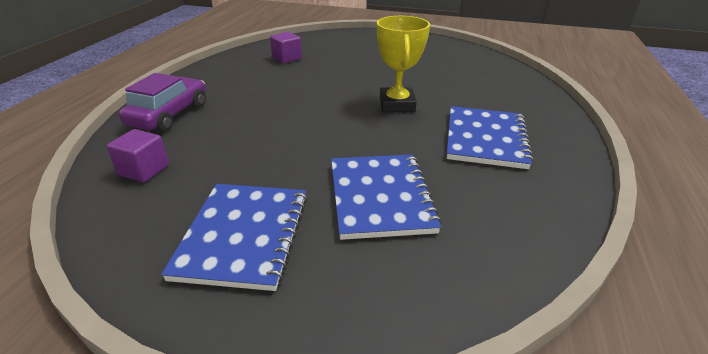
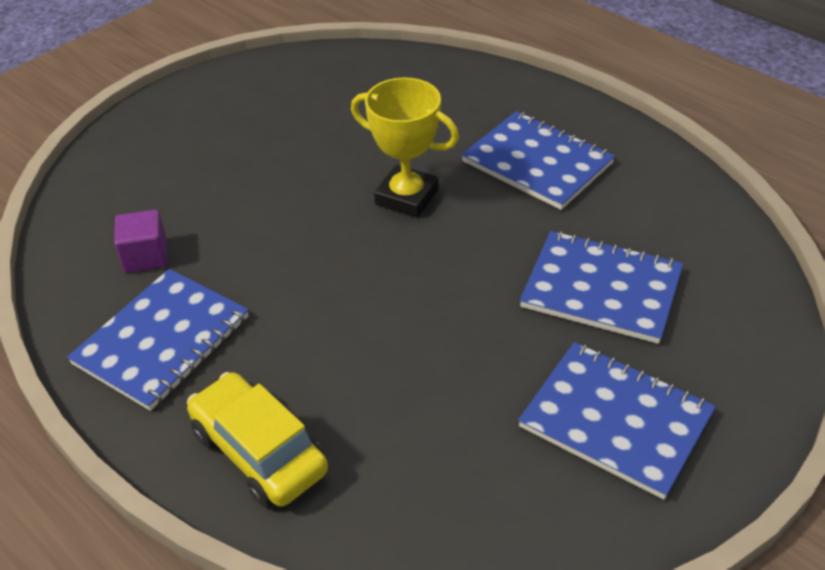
camera: 60 degrees left, 10 degrees up
(144, 170) = (419, 501): purple cube -> none
(169, 115) = (259, 451): purple car -> yellow car
(234, 75) = (162, 340): none -> blue notebook

